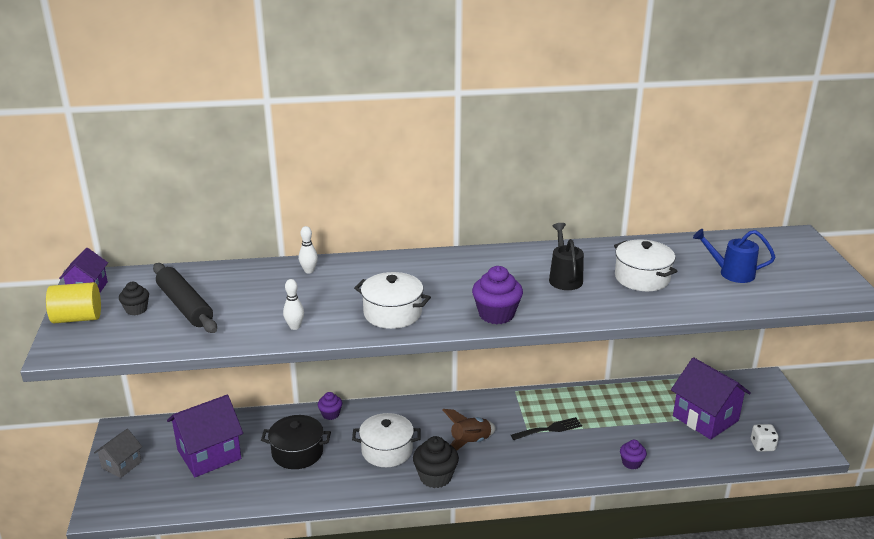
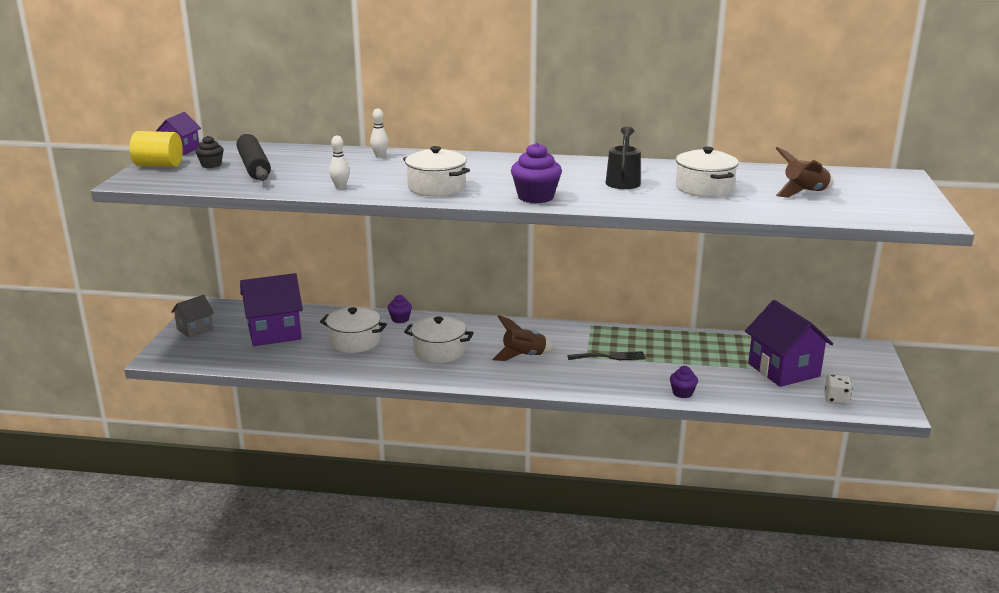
camera: 15 degrees right, 5 degrees down
(297, 452) = (354, 342): black pot -> white pot
(435, 477) = (475, 376): black cupcake -> none
(731, 273) = (804, 193): blue watering can -> brown rocket

